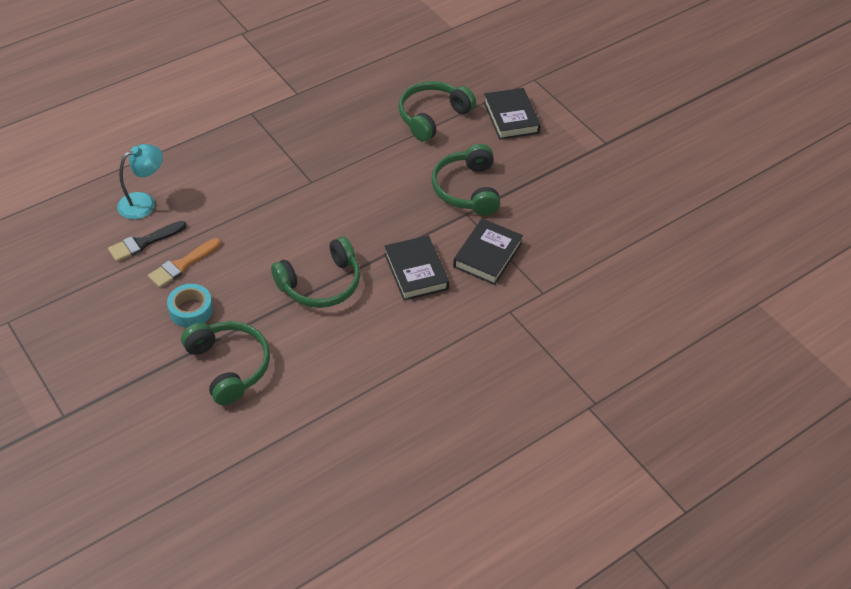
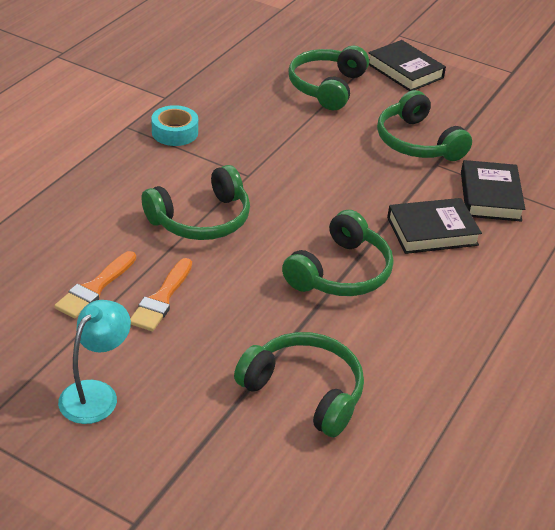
camera: 25 degrees left, 10 degrees down
(144, 202) = (63, 246): turquoise lamp -> turquoise lamp (96, 393)
(144, 242) = (95, 288): black brush -> orange brush
(191, 310) = (210, 344): turquoise tape -> turquoise tape (175, 132)
(251, 210) = (201, 219): none -> green headphones
(416, 271) = (432, 231): black book -> black book turned 60 degrees counterclockwise

